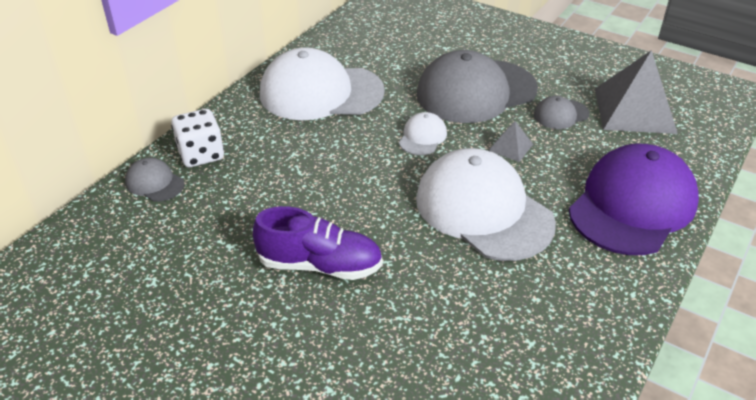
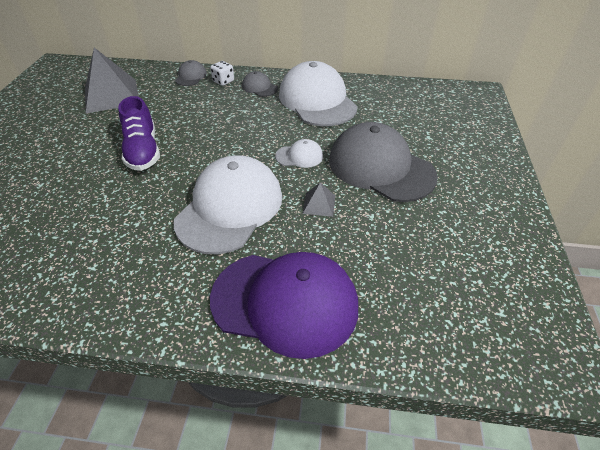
camera: 65 degrees right, 5 degrees up
(201, 155) = (223, 81): white dice -> white dice, size x0.66
(561, 114) = (390, 224): grey cap -> grey cap (259, 87)
(634, 110) = (443, 277): grey pyramid -> grey pyramid (111, 95)

